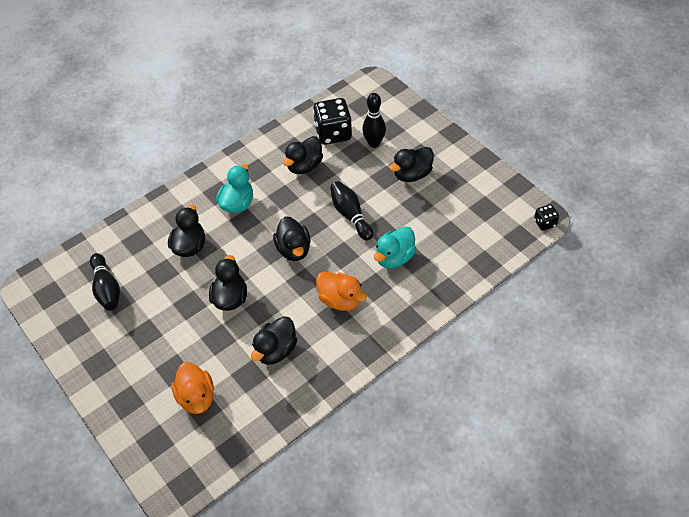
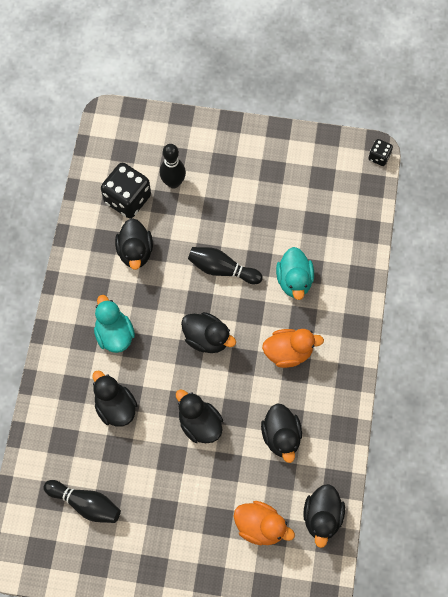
camera: 45 degrees left, 15 degrees up
(412, 174) = (235, 190): black duck -> black duck (322, 517)

